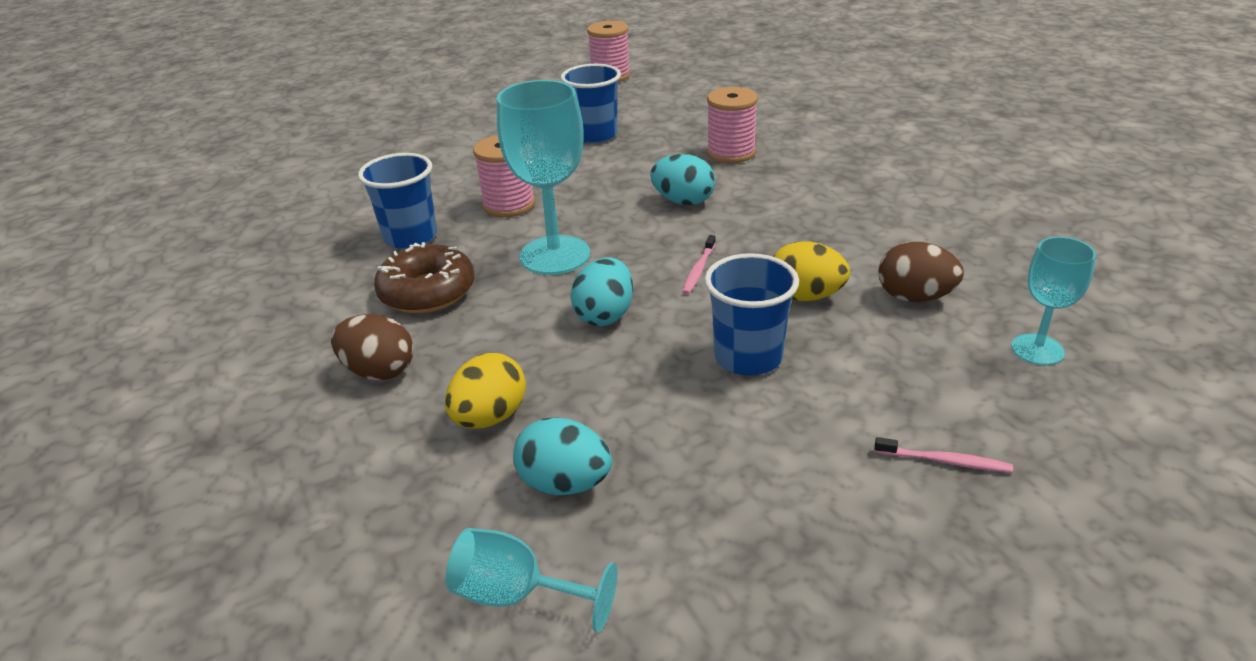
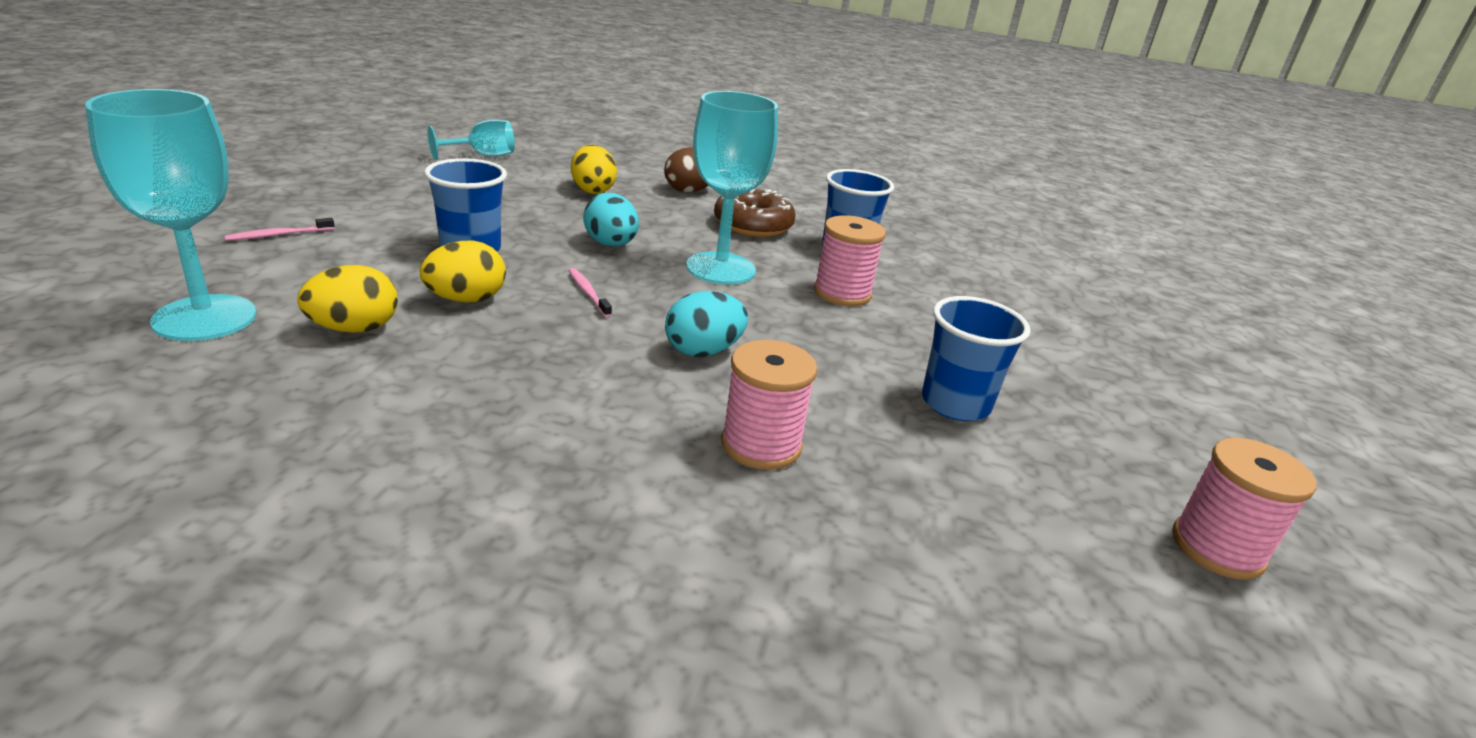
camera: 125 degrees right, 5 degrees down
(565, 483) = (511, 181): turquoise egg -> none
(914, 297) = (354, 329): brown egg -> yellow egg
(1037, 349) = (205, 318): turquoise goblet -> turquoise goblet, size x1.75

